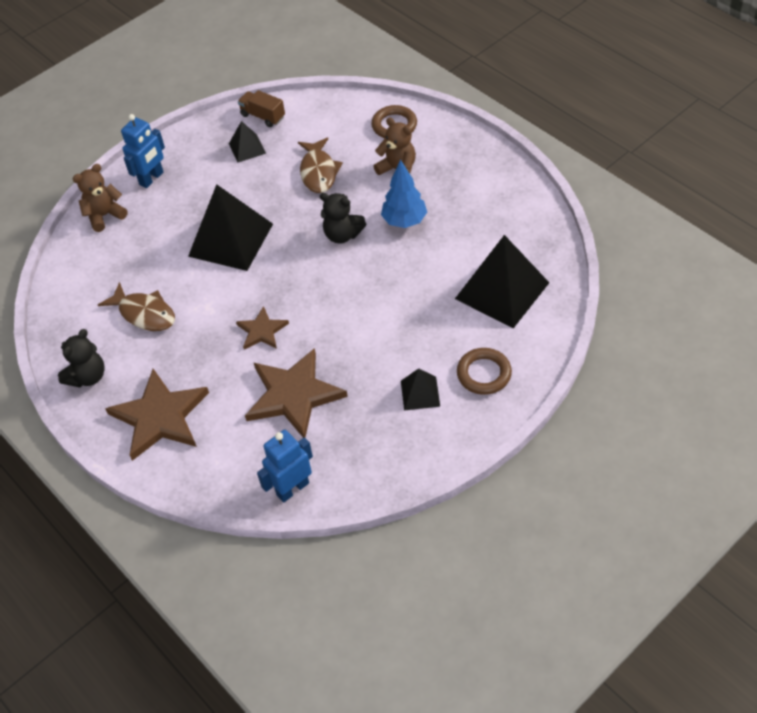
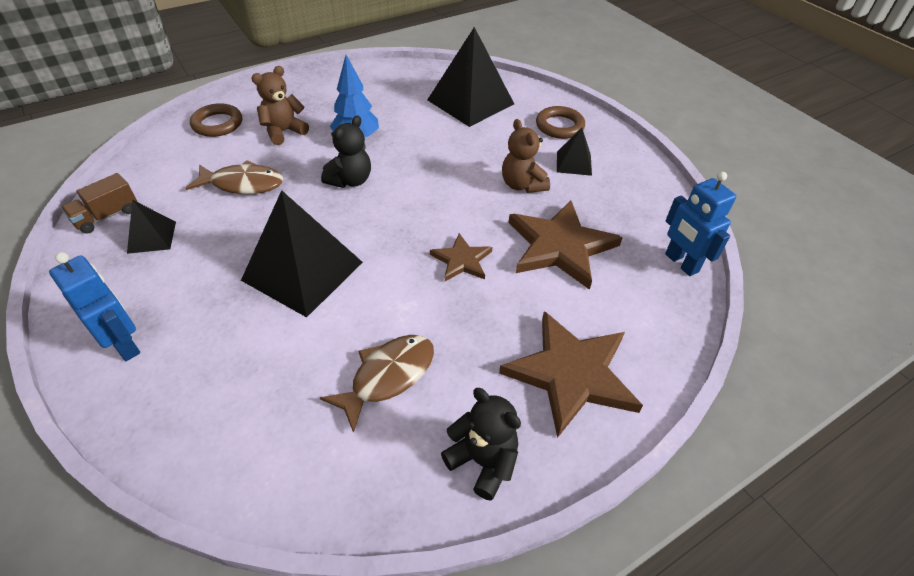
camera: 85 degrees left, 5 degrees down
(104, 216) = (158, 415): brown teddy bear -> brown teddy bear (522, 185)

